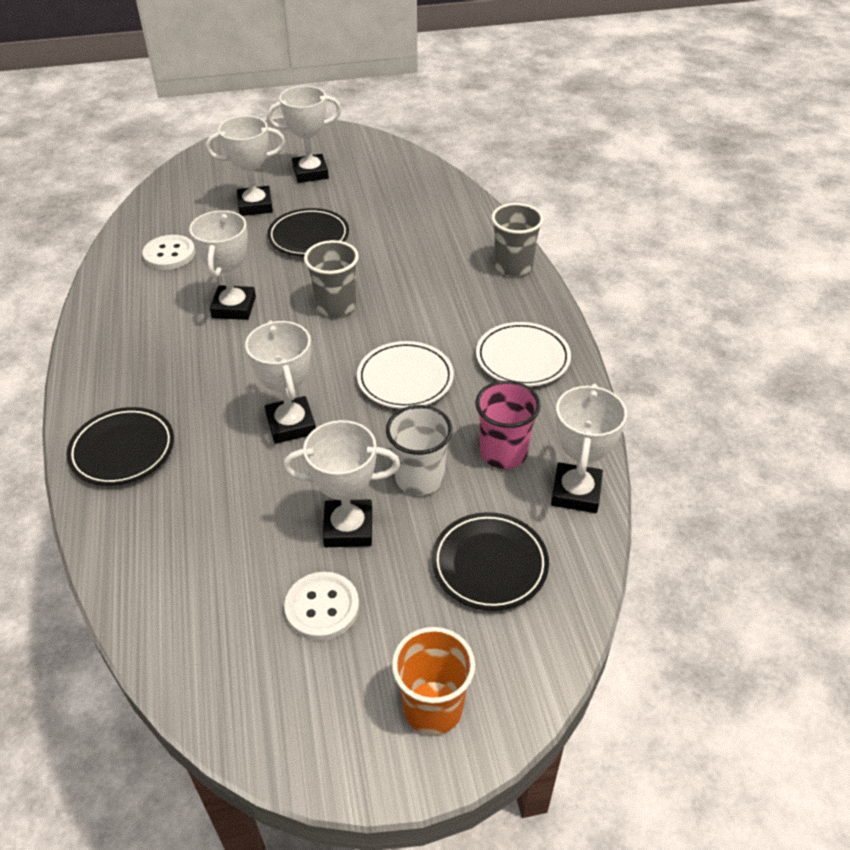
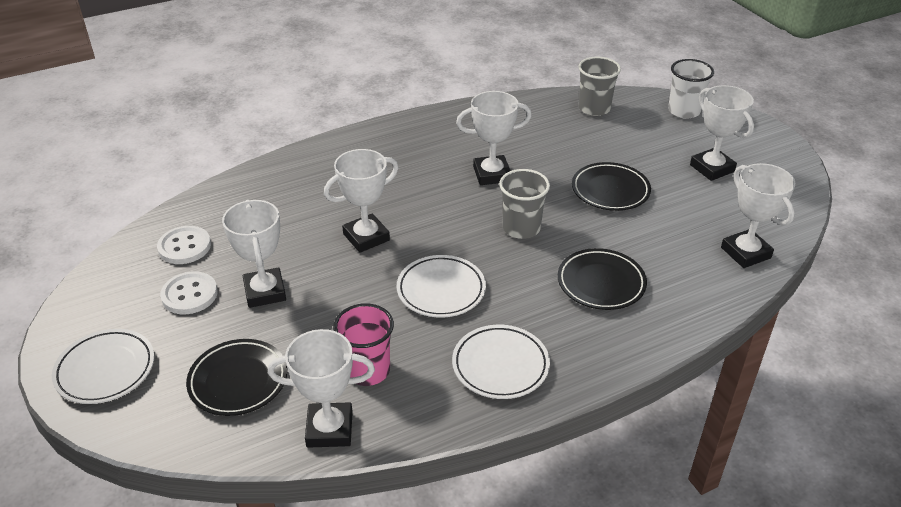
camera: 75 degrees right, 5 degrees down
(123, 450) = (318, 166): black plate -> black plate (601, 283)
(169, 254) = (541, 125): white button -> white button (184, 247)
(255, 205) = (637, 150): white trophy -> white trophy (745, 253)
(419, 478) = (325, 321): white cup -> white cup (684, 111)
(433, 707) = (105, 370): orange cup -> white plate
(513, 266) = (647, 336): grey cup -> grey cup (594, 108)

